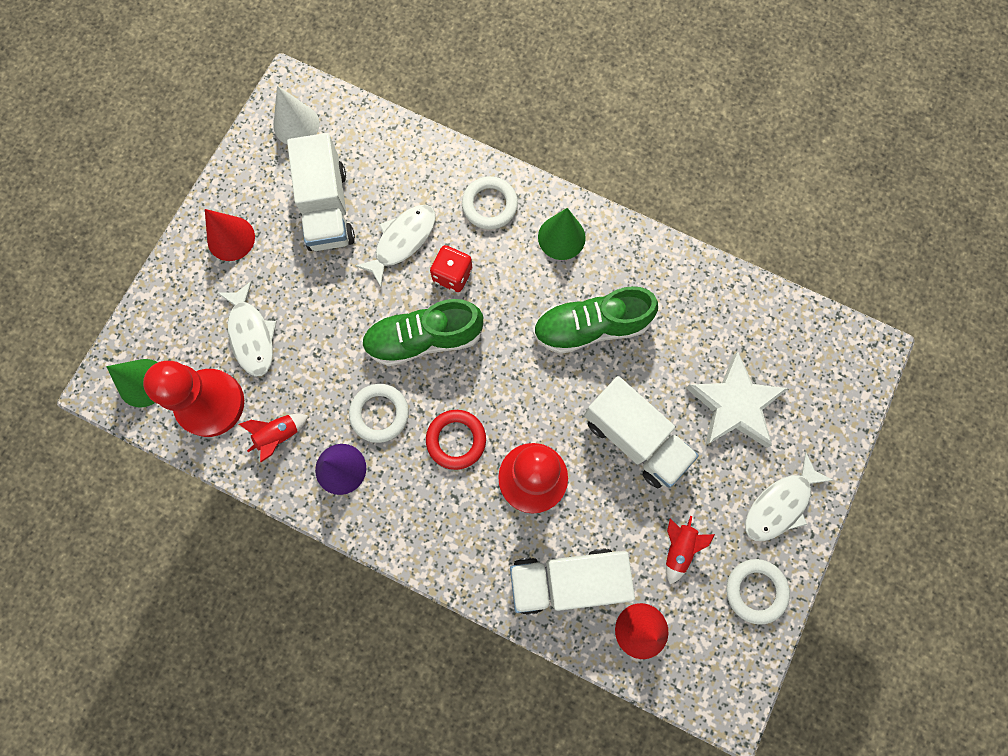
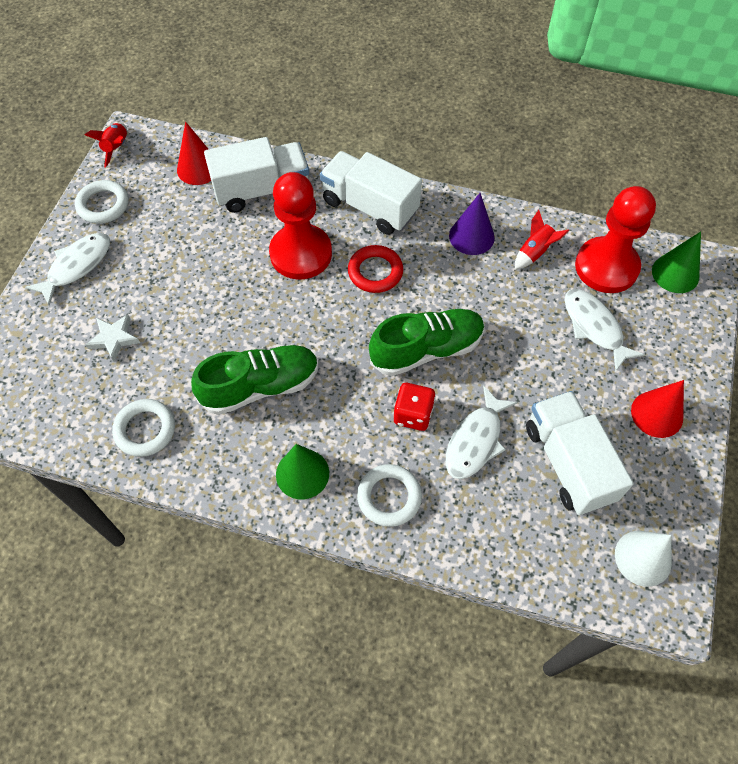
camera: 170 degrees right, 15 degrees down
(379, 414) = (450, 281): white ring -> white ring (145, 430)
(635, 438) = (210, 297): white truck -> white truck (370, 206)
(678, 548) = (168, 223): red rocket -> red rocket (116, 148)
(734, 404) = (114, 338): white star -> white star, size x0.54

